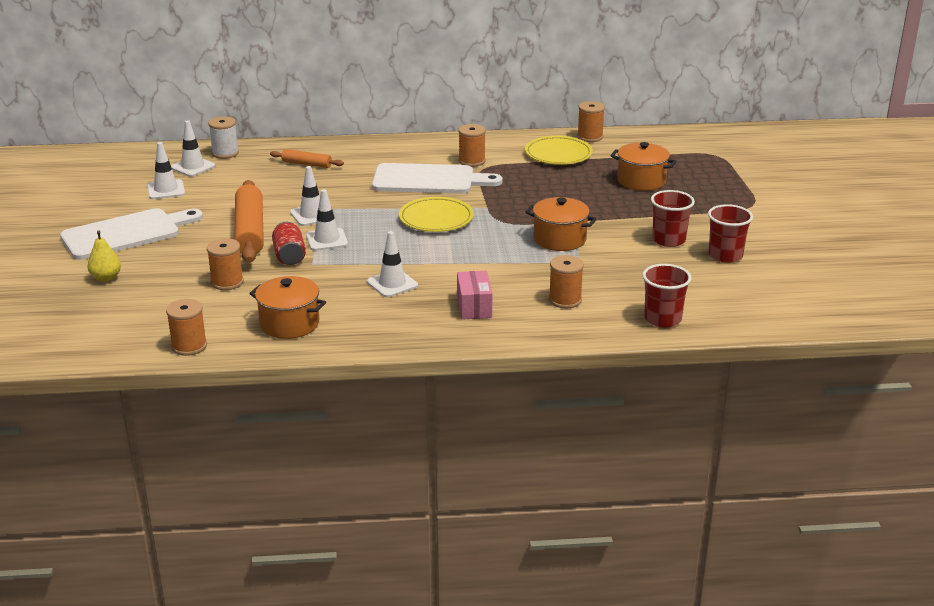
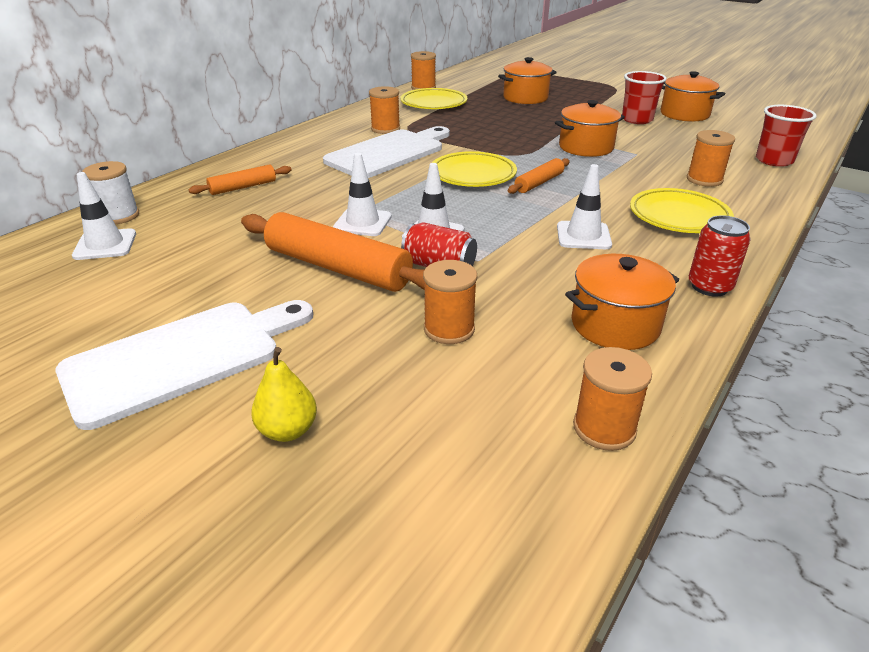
camera: 50 degrees left, 5 degrees up
(126, 233) = (182, 358): white cutting board -> white cutting board turned 45 degrees clockwise
(166, 190) = (123, 282): white traffic cone -> none
(376, 341) = (709, 287): none -> red can
(458, 244) = (539, 183): none -> orange rolling pin
(474, 307) = (679, 216): pink box -> yellow plate
(725, 255) = (684, 114): red cup -> orange pot

